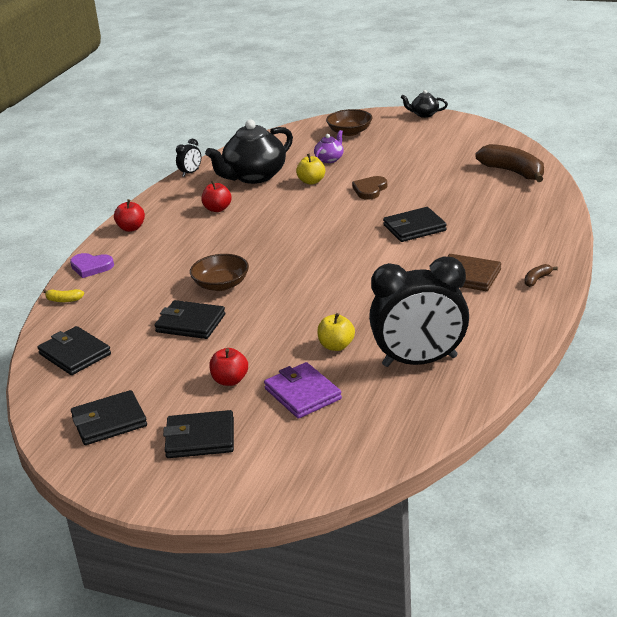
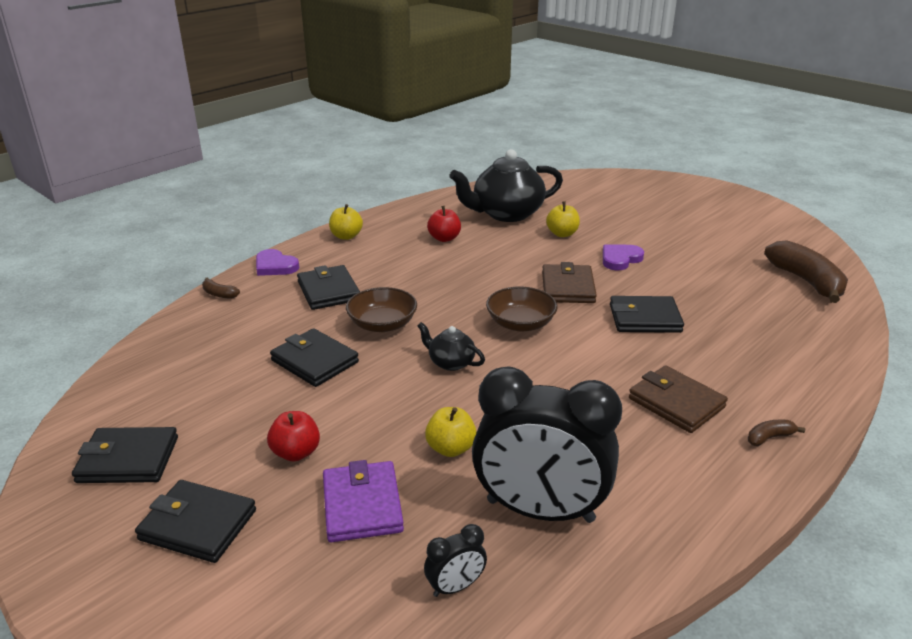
camera: 20 degrees right, 0 degrees up
(64, 300) = (219, 294): yellow banana -> brown banana
(75, 354) = (173, 360): black wallet -> black wallet (328, 291)
(131, 228) = (346, 236): red apple -> yellow apple
(190, 173) = (447, 195): black clock -> black clock (455, 587)
(329, 159) = (597, 215): purple teapot -> none
(344, 221) = (568, 287): none -> brown wallet
(350, 132) = (638, 191): brown bowl -> brown bowl (520, 323)
(370, 190) = (620, 259): brown heart -> purple heart
(424, 114) = (732, 191): black teapot -> black teapot (451, 362)

